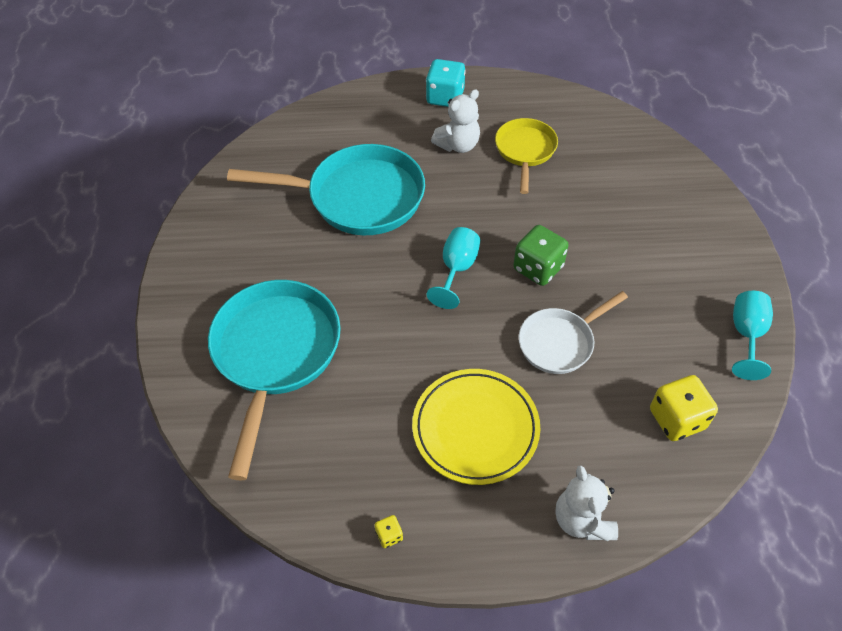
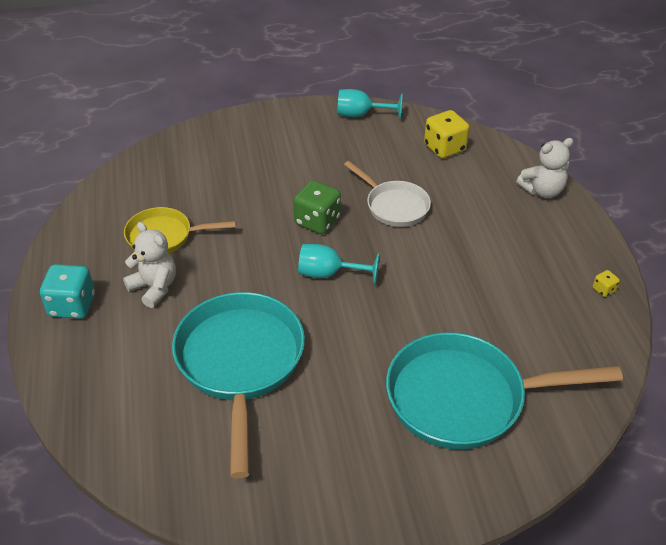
camera: 100 degrees left, 10 degrees down
(475, 428) = (492, 249): yellow plate -> none

